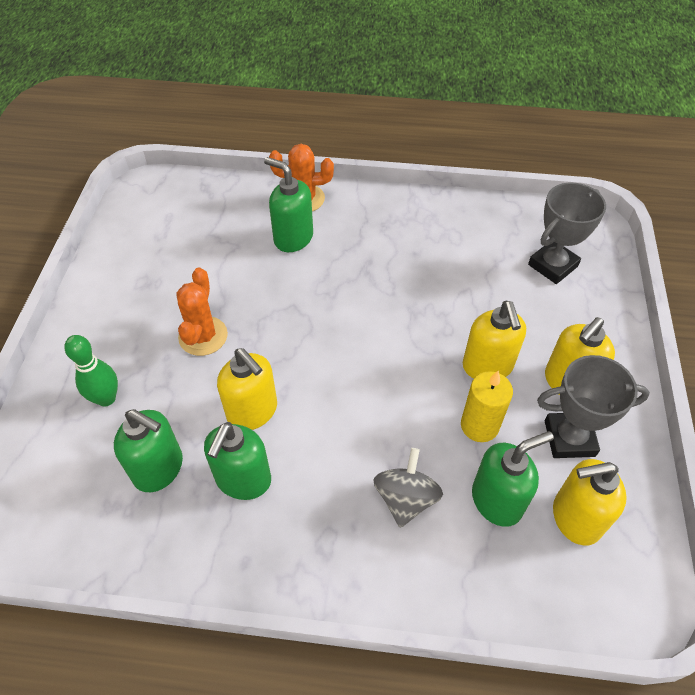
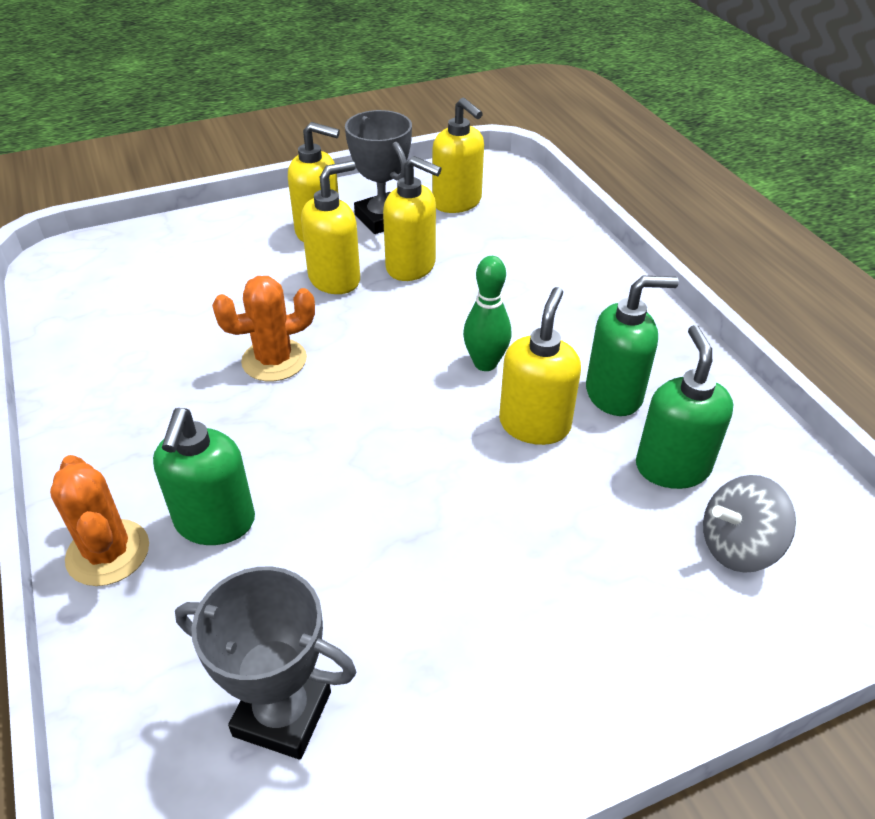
camera: 120 degrees left, 10 degrees down
(106, 398) = (647, 579): green bowling pin -> green bowling pin (485, 363)
(203, 336) = (471, 530): orange cactus -> orange cactus (274, 360)
(405, 499) = (526, 286): grey spinning top -> grey spinning top (738, 546)
(479, 426) = (411, 267): yellow candle -> yellow soap dispenser
(497, 500) = (478, 240): green soap dispenser -> none
(552, 265) = (151, 271): grey trophy -> grey trophy (282, 713)

